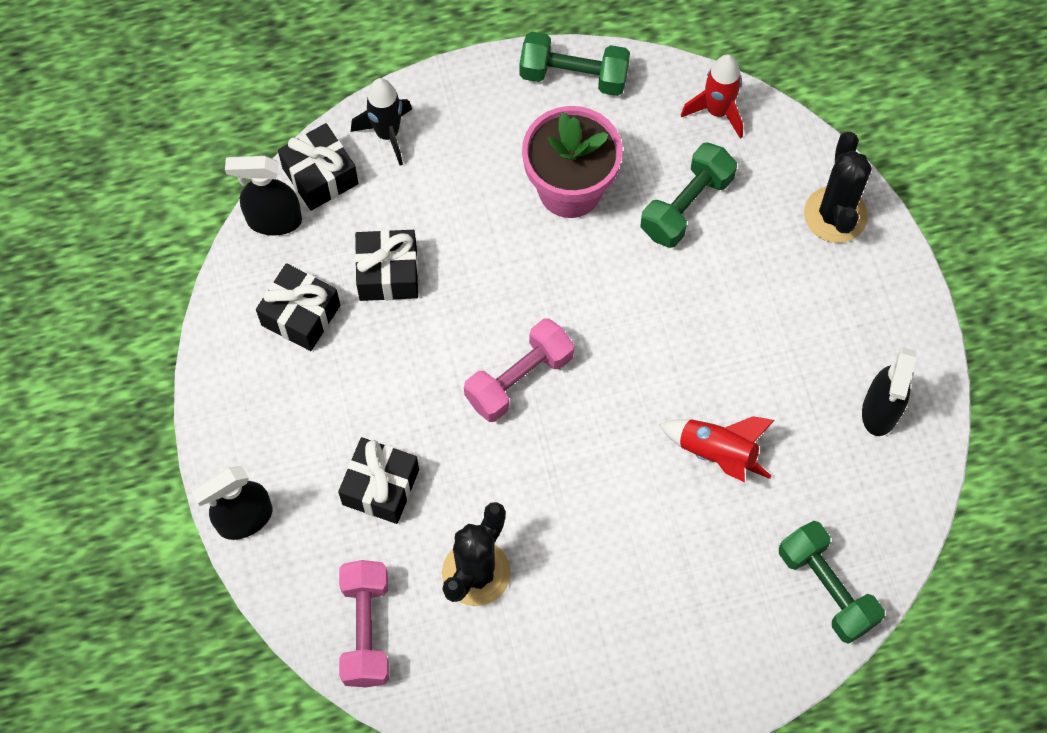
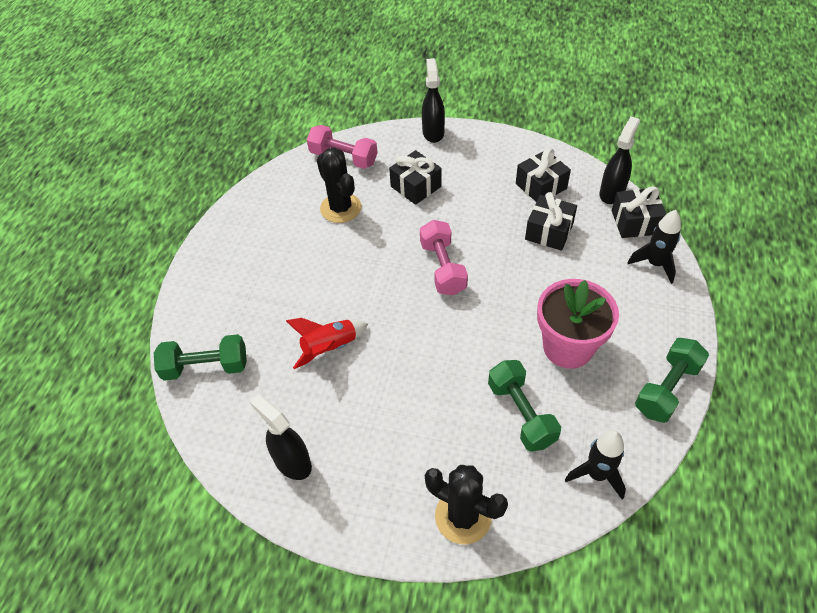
camera: 120 degrees right, 15 degrees down
(717, 111) = (596, 474): red rocket -> black rocket

